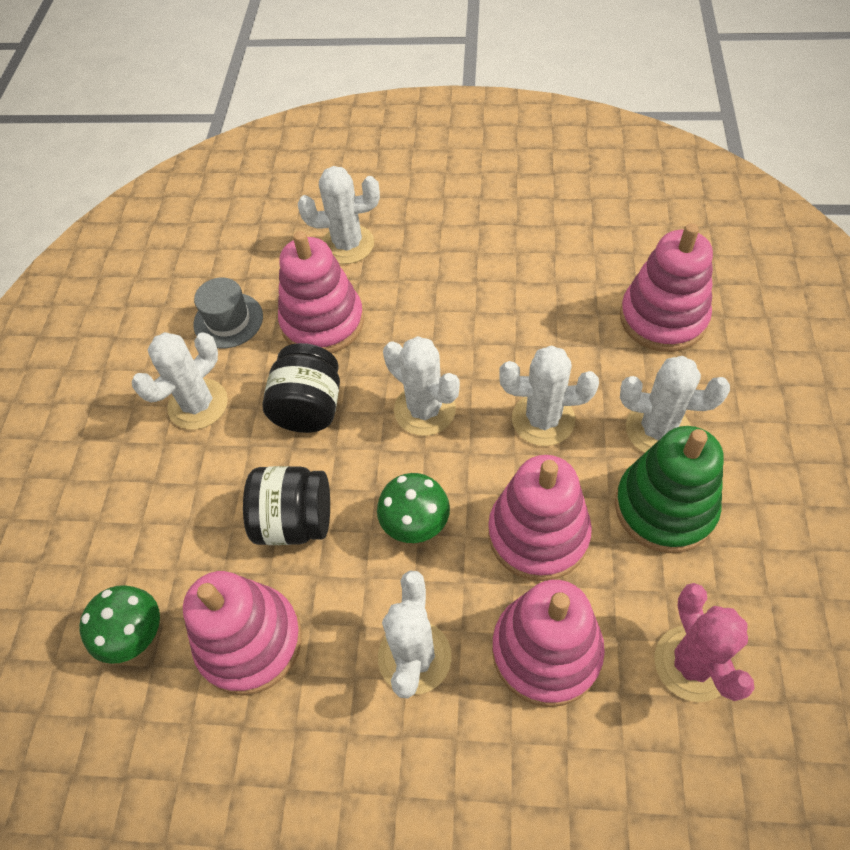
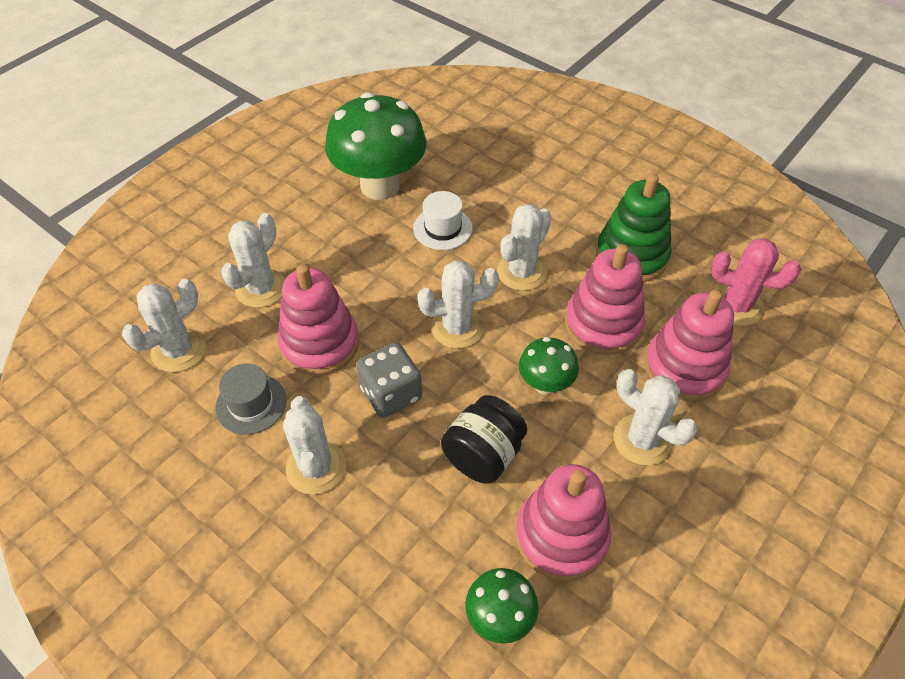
camera: 60 degrees left, 5 degrees down
(309, 407) = (391, 394): black jar -> grey dice
(538, 320) = (442, 228): none -> white hat
(544, 240) = (380, 186): none -> green mushroom
(657, 429) = (577, 225): white cactus -> white cactus (179, 350)
(663, 318) = (500, 173): pink stacking toy -> none

